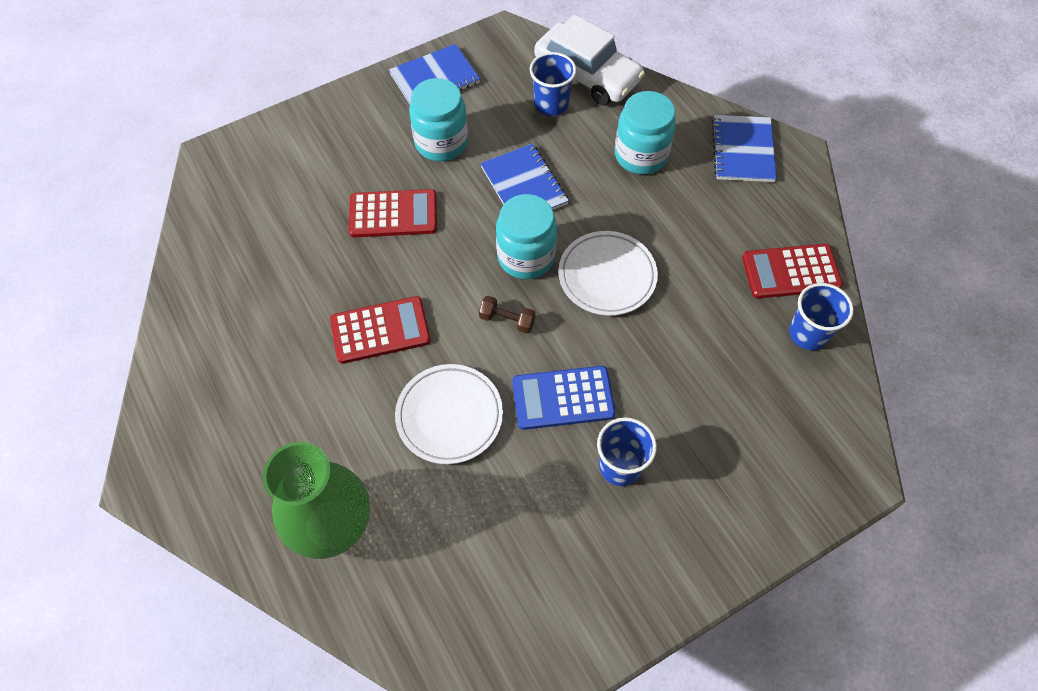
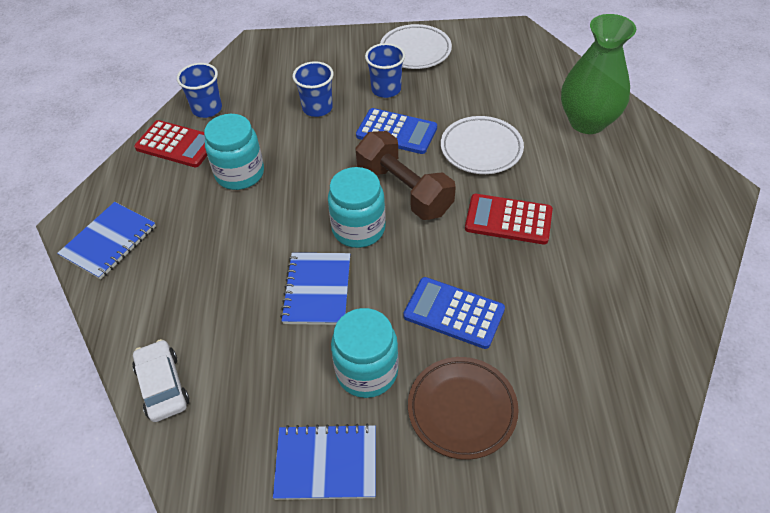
camera: 150 degrees left, 10 degrees down
(354, 146) = (462, 409): none -> brown plate
(393, 214) = (454, 313): red calculator -> blue calculator
(507, 320) = (404, 190): brown dumbbell -> brown dumbbell, size x2.30
(551, 104) = (227, 366): blue cup -> blue cup (317, 108)
(587, 74) = (162, 386): white car -> white car, size x0.63
(607, 276) = (307, 191): white plate -> white plate (415, 51)
(641, 155) = (194, 274): turquoise jar -> turquoise jar (240, 174)

